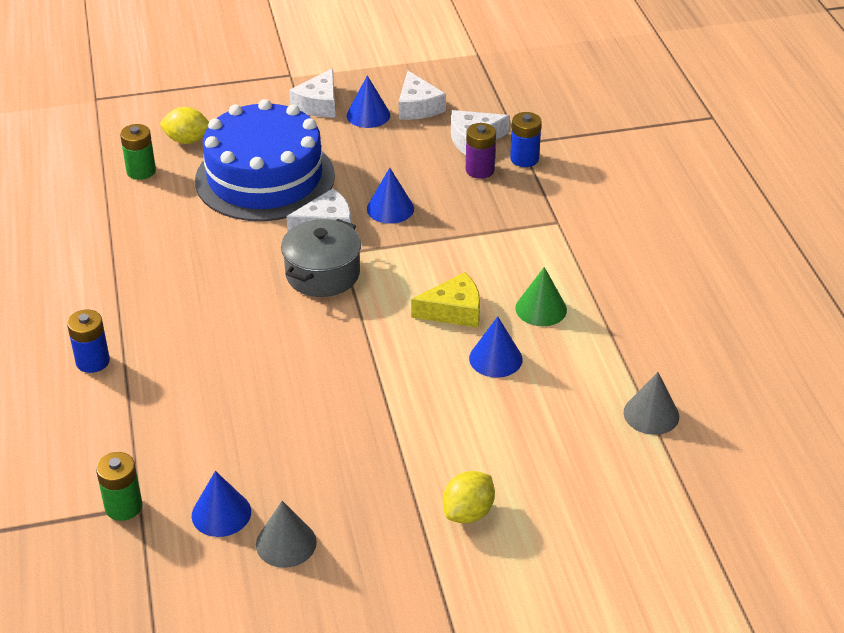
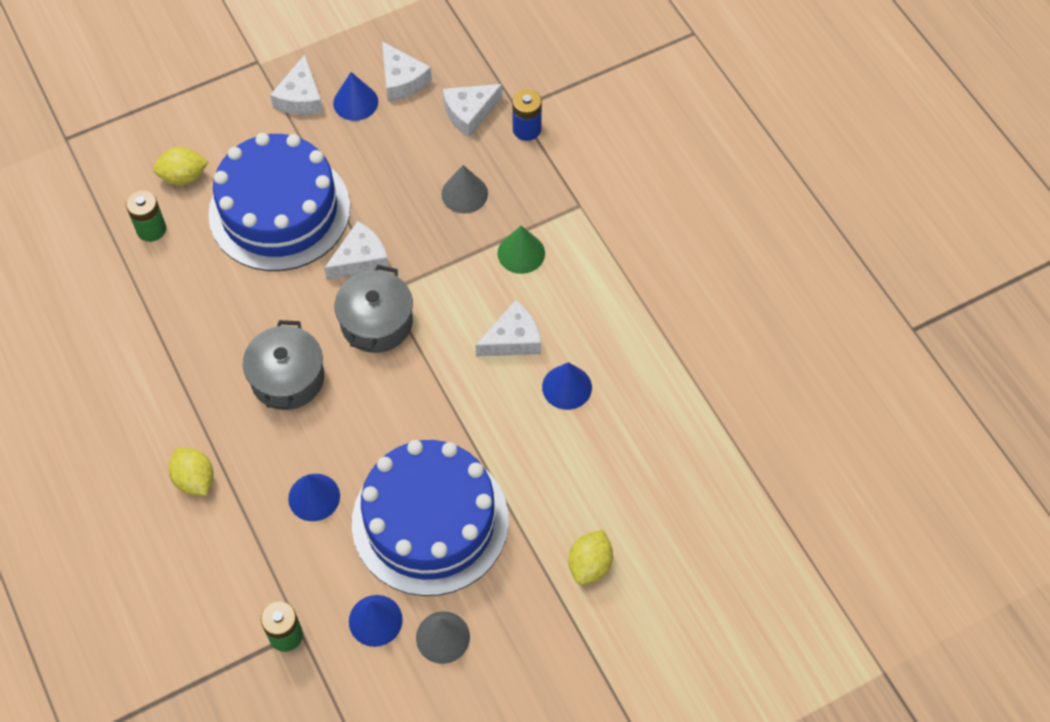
camera: 15 degrees left, 20 degrees up
(92, 361) = (195, 480): blue battery -> yellow lemon
(218, 300) = (287, 378): none -> grey pot
(312, 441) = (430, 521): none -> blue cake
(390, 208) = (415, 224): blue cone -> blue cone (314, 497)
(453, 311) = (513, 339): yellow cheese -> white cheese
(480, 170) = (487, 154): purple battery -> none
(541, 309) = (592, 318): green cone -> green cone (521, 253)
(651, 414) = (720, 418): grey cone -> grey cone (464, 193)

